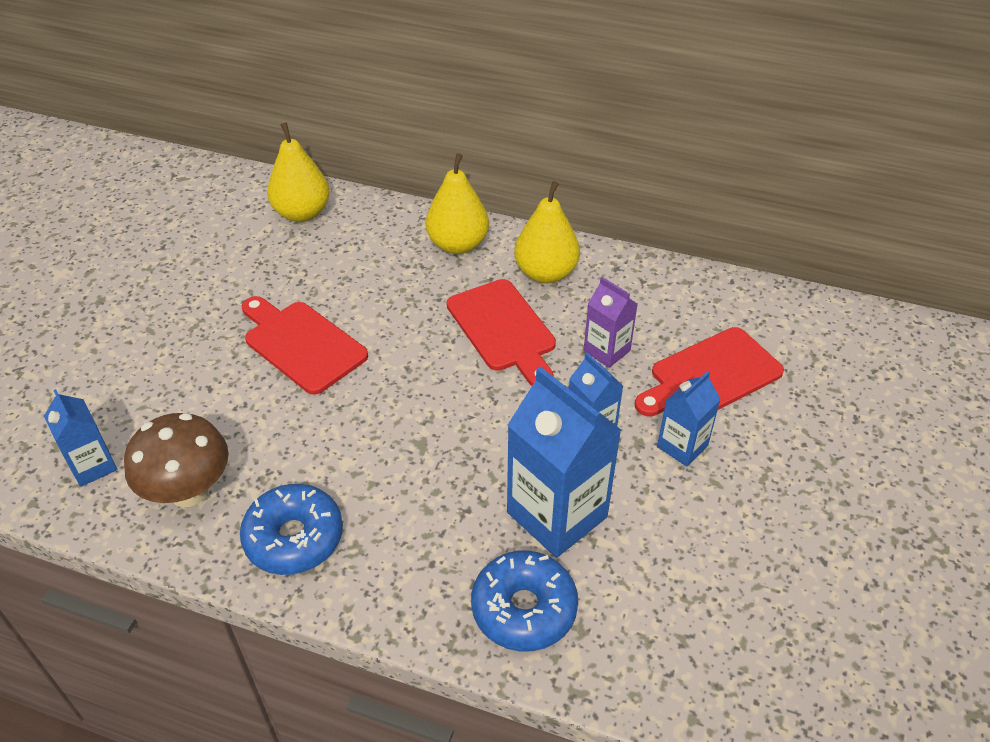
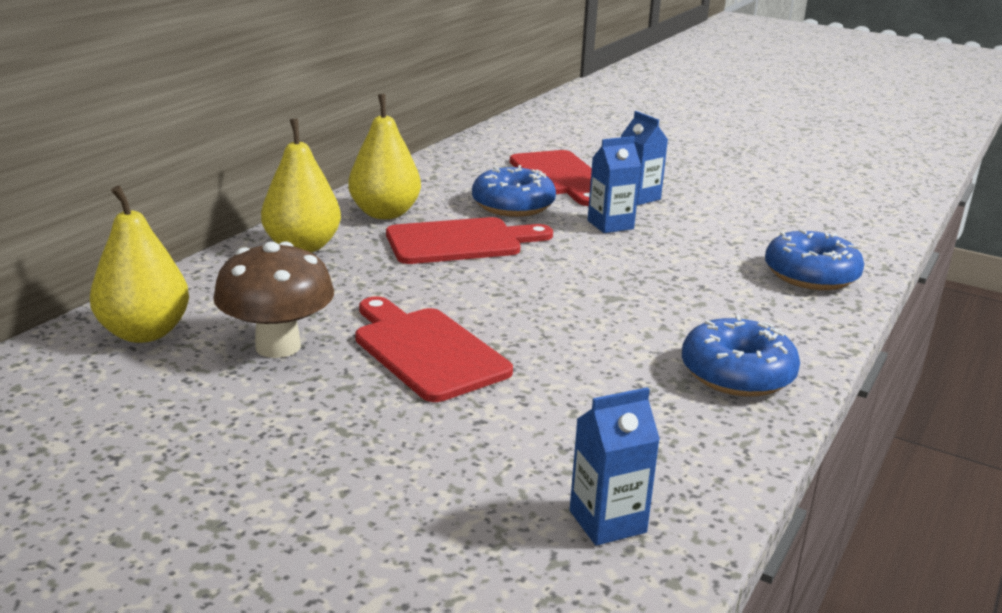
camera: 80 degrees left, 20 degrees down
(189, 491) = (664, 440): brown mushroom -> brown mushroom (278, 346)
(301, 344) = (426, 351): red cutting board -> red cutting board turned 90 degrees clockwise
(557, 515) = (709, 250): blue carton -> none
(606, 351) = (513, 205): purple carton -> blue donut

